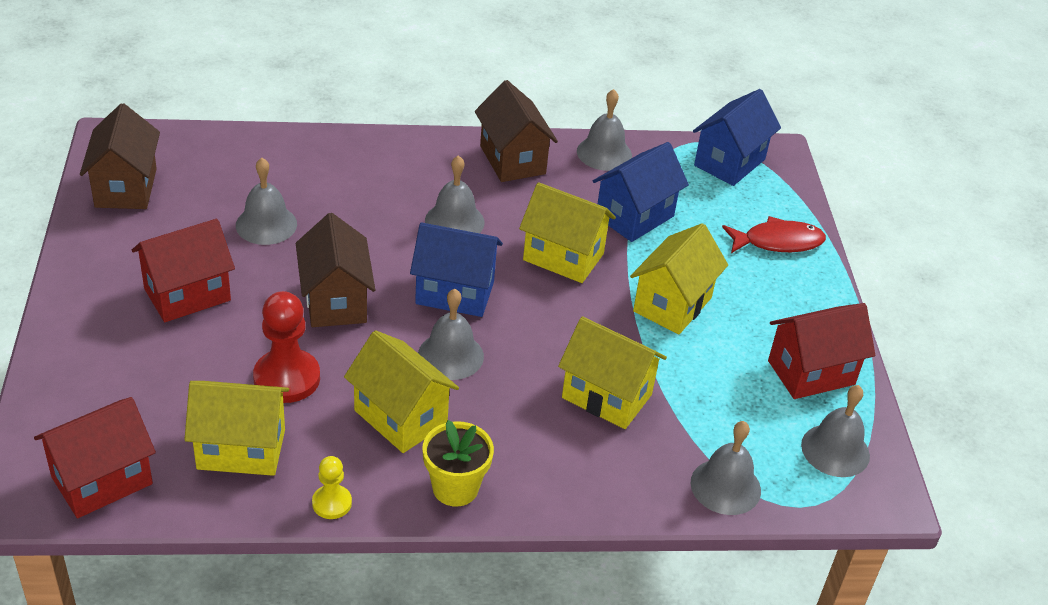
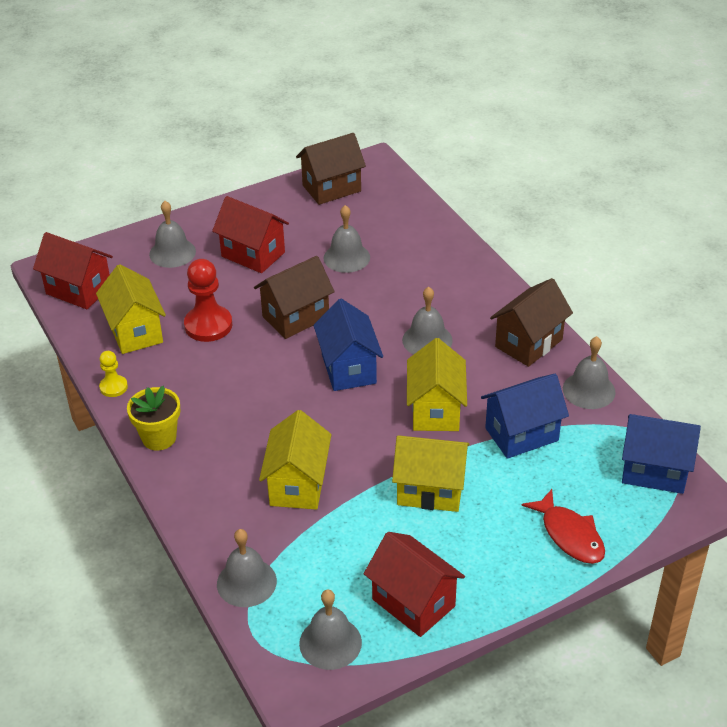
camera: 70 degrees right, 0 degrees up
(400, 417) = (207, 388): yellow house -> none
(450, 355) = (282, 390): grey bell -> grey bell (172, 253)
(635, 216) = (521, 434): blue house -> blue house turned 45 degrees counterclockwise

